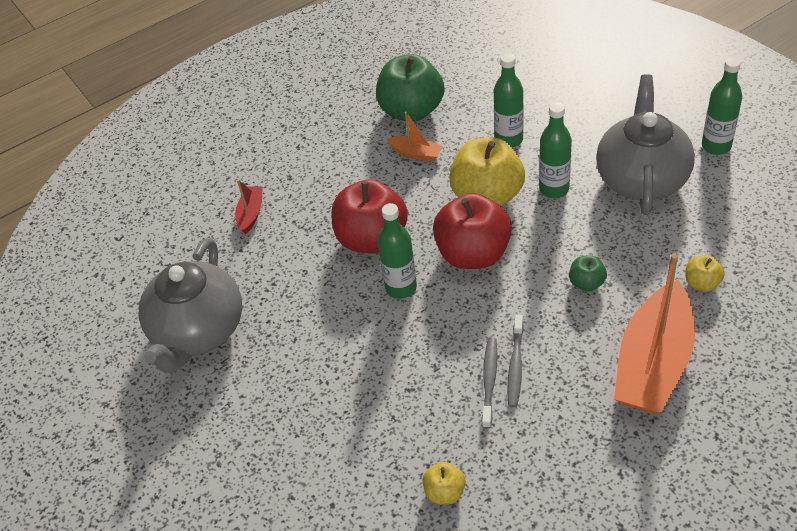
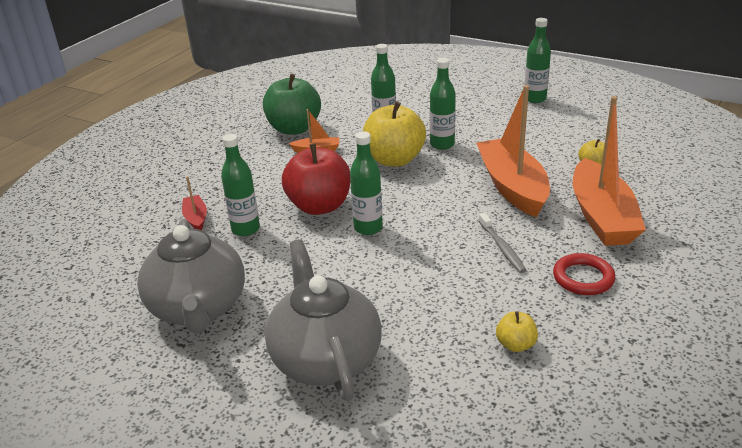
camera: 30 degrees left, 15 degrees down
(287, 246) = (245, 229): none -> green bottle
(473, 254) = (411, 193): red apple -> none
(489, 381) = (489, 263): grey toothbrush -> none
(569, 439) = (583, 278): none -> red ring
(586, 283) = (512, 187): green apple -> orange boat
(641, 178) = (500, 125): grey teapot -> grey teapot (325, 358)

